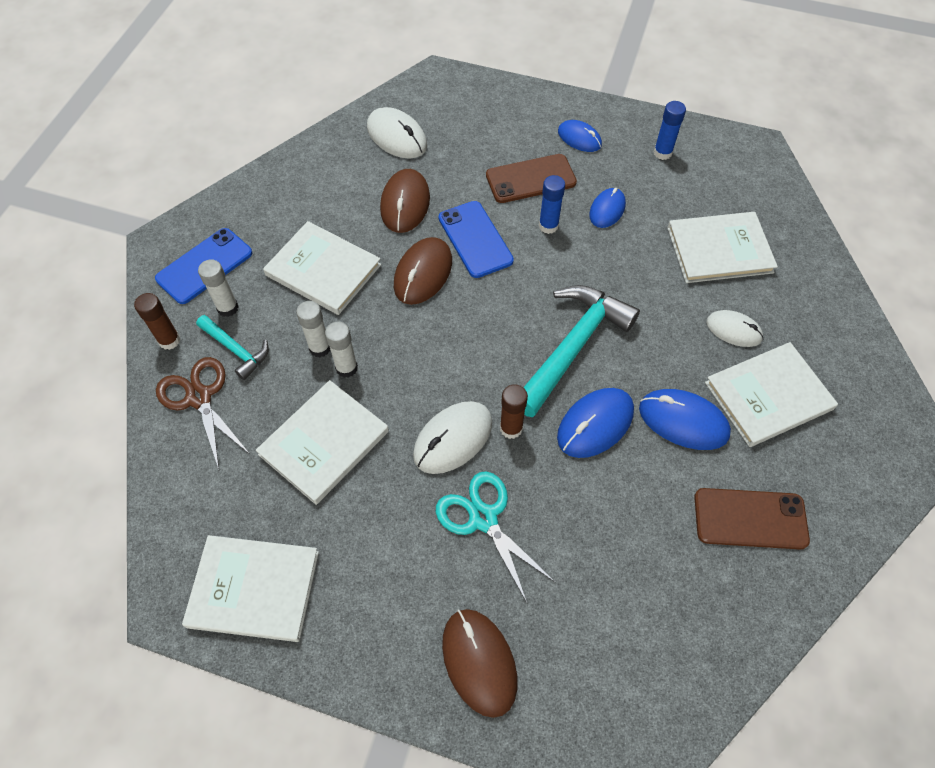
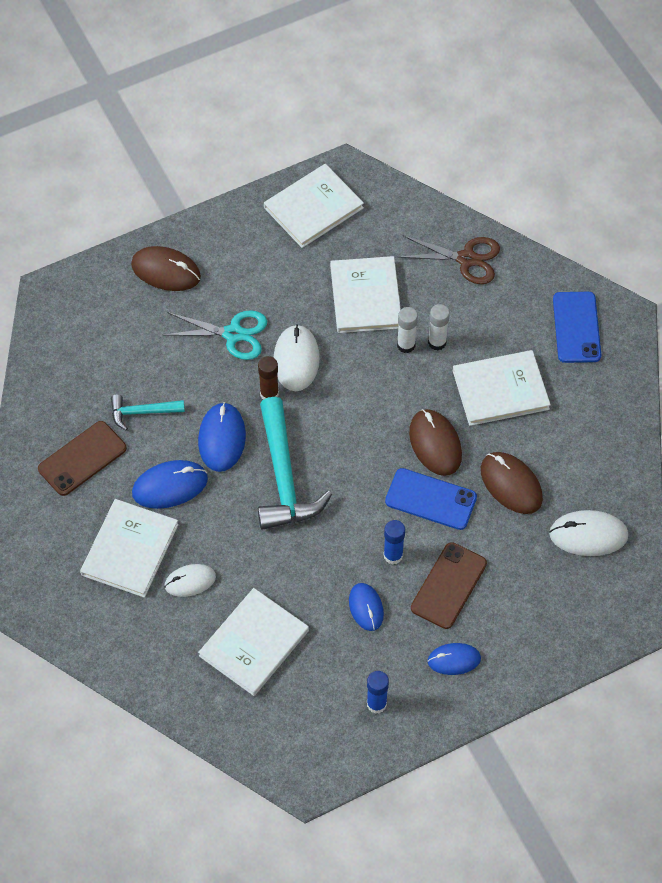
camera: 135 degrees right, 0 degrees up
(169, 340) = (529, 271): brown glue stick -> none
(228, 308) = (524, 317): white glue stick -> none
(236, 350) = (484, 299): turquoise hammer -> turquoise hammer (142, 412)

